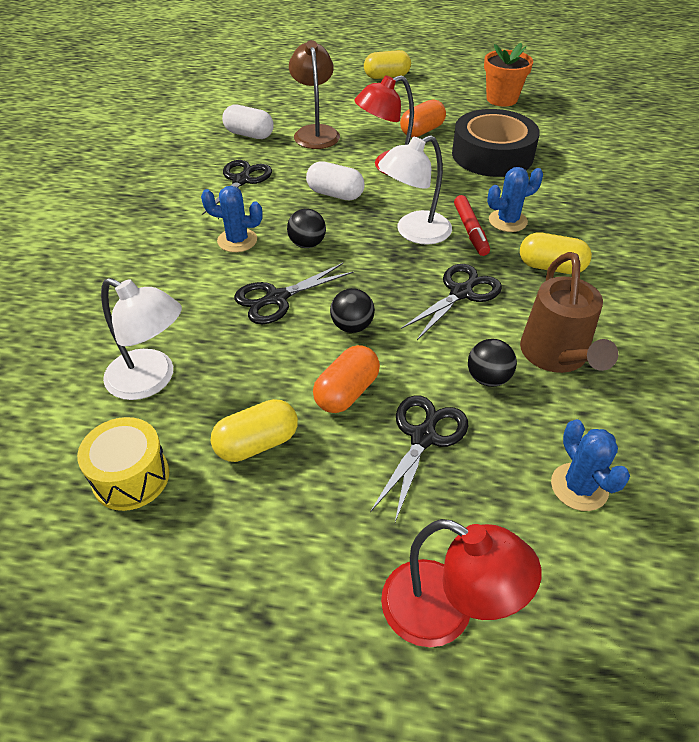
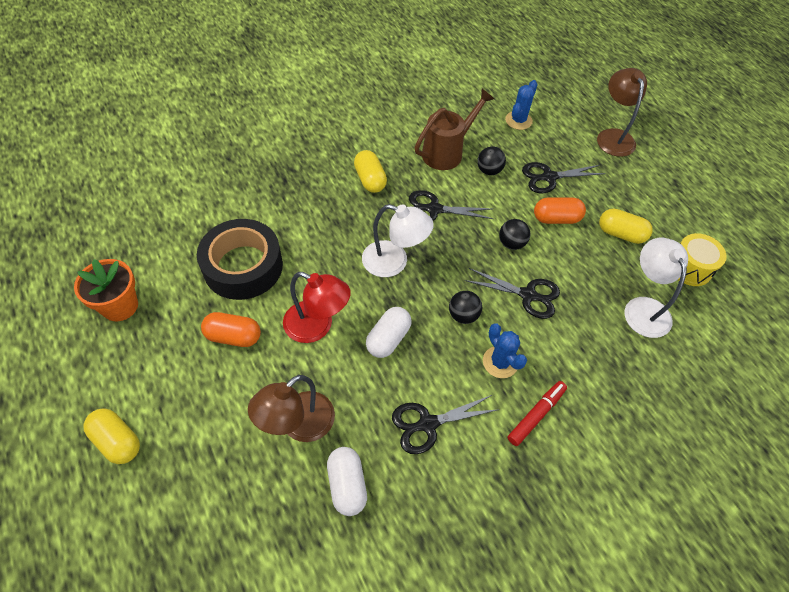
camera: 130 degrees left, 10 degrees up
(335, 194) = (388, 339): white capsule -> white capsule turned 45 degrees clockwise
(445, 613) = (613, 136): red lamp -> brown lamp
(470, 231) = (365, 233): red marker -> red marker (536, 415)
(507, 221) = (335, 219): blue cactus -> none

